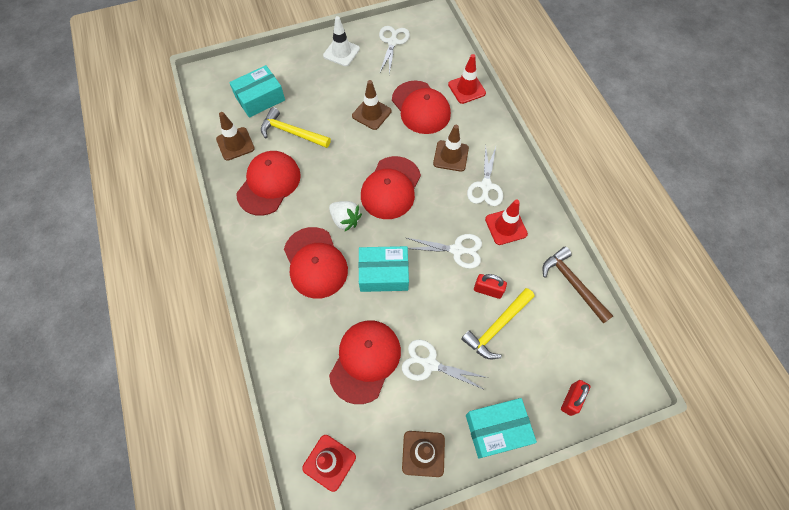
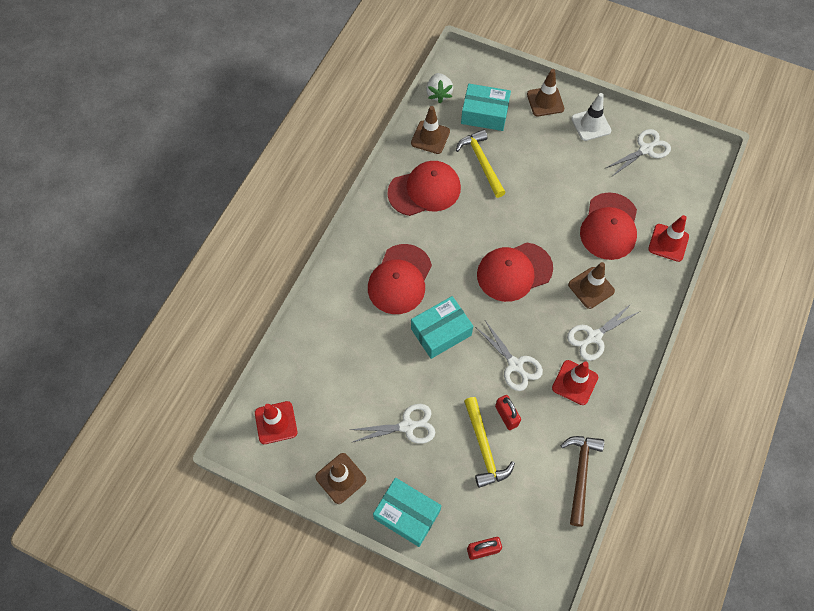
camera: 45 degrees right, 0 degrees up
(345, 220) = (453, 267): white strawberry -> white strawberry (438, 94)
(365, 361) = (365, 380): red cap -> none
(371, 113) = (562, 198): brown traffic cone -> brown traffic cone (545, 101)
(383, 273) = (441, 332): turquoise box -> turquoise box turned 75 degrees counterclockwise
(430, 364) = (407, 426): white scissors -> white scissors turned 105 degrees clockwise
(497, 327) = (484, 448): yellow hammer -> yellow hammer turned 105 degrees counterclockwise

